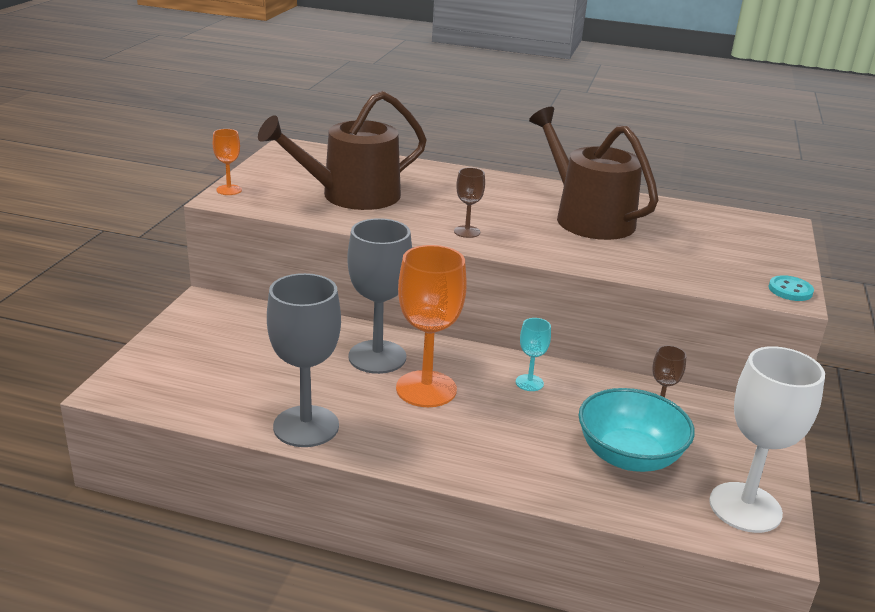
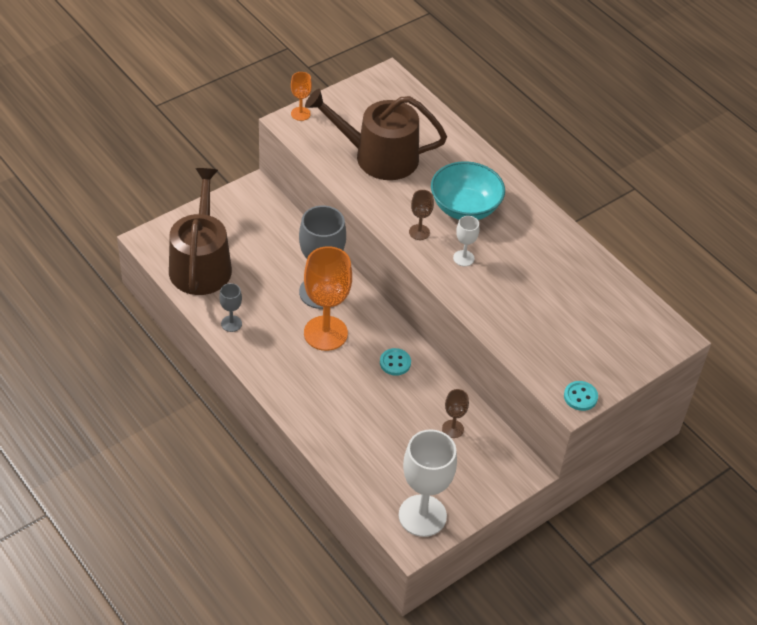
camera: 35 degrees right, 20 degrees up
(306, 426) = (231, 323): grey goblet -> grey goblet, size x0.48
(529, 383) = (395, 363): turquoise goblet -> turquoise button
(535, 235) = (463, 258): none -> white goblet
(588, 217) = (525, 258): brown watering can -> brown watering can (201, 264)
(629, 456) = (395, 446): turquoise bowl -> turquoise bowl (465, 207)

